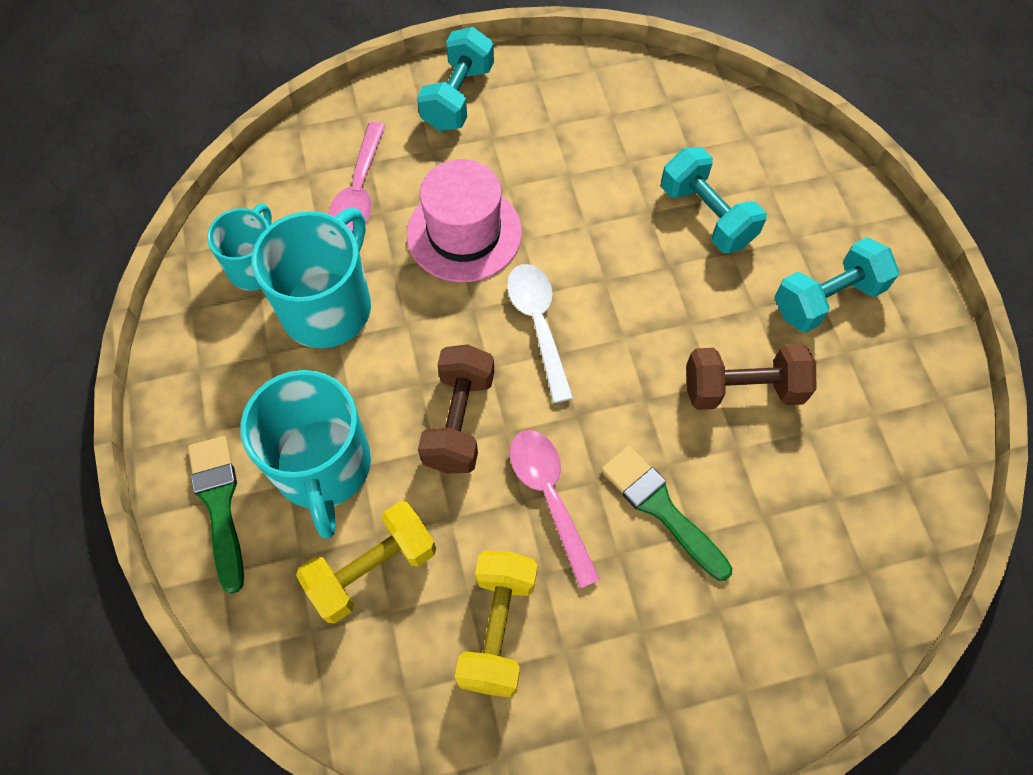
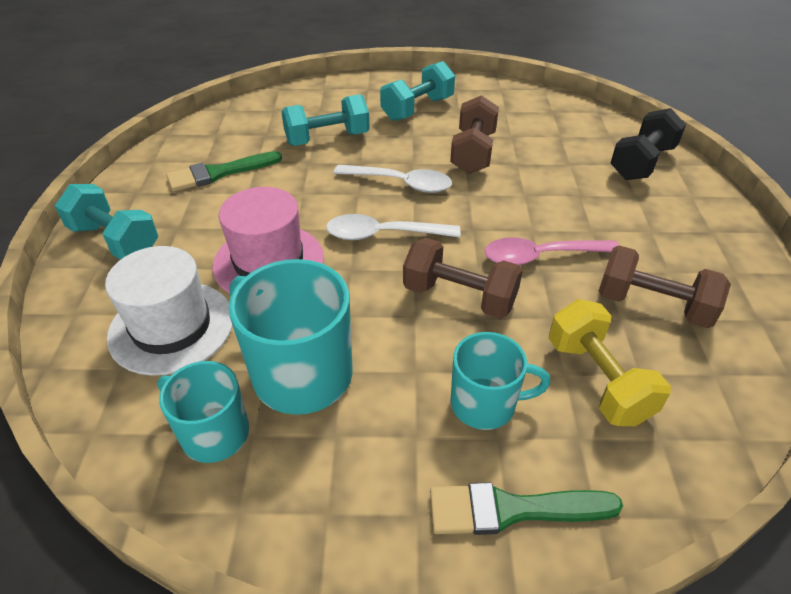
camera: 75 degrees left, 20 degrees down
(323, 467) = (485, 404): turquoise mug -> turquoise mug, size x0.62
(360, 190) = (171, 327): pink spoon -> white hat
(497, 628) = (653, 305): yellow dumbbell -> brown dumbbell
(641, 319) = (401, 183): none -> white spoon
(660, 508) = (557, 204): green brush -> green brush (219, 173)
(807, 620) = (642, 163): none -> black dumbbell
(827, 299) = (417, 109): turquoise dumbbell -> turquoise dumbbell turned 60 degrees clockwise

